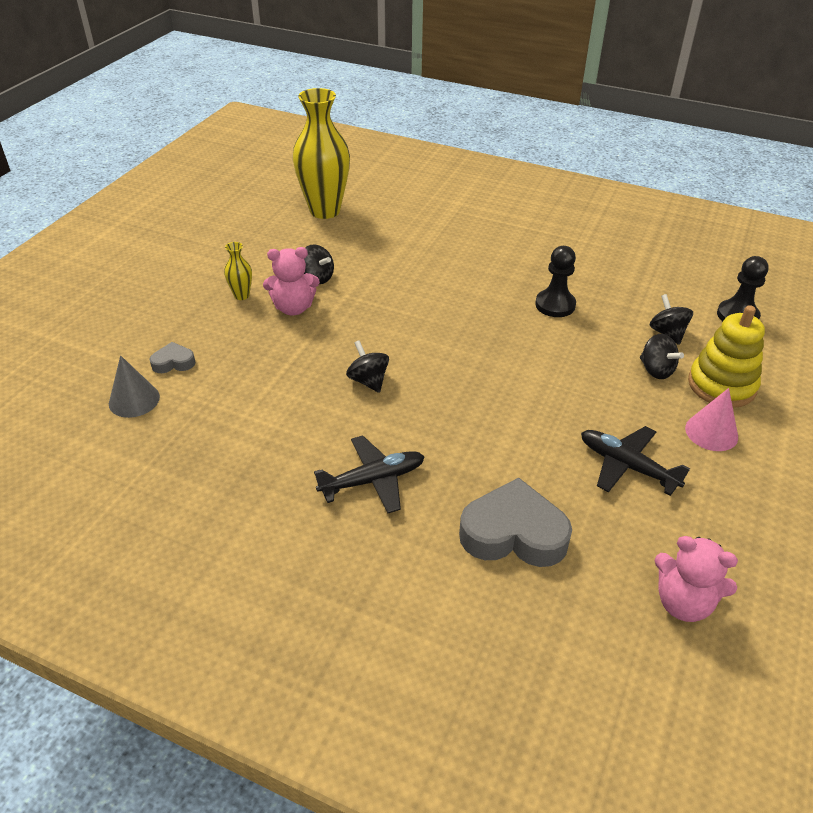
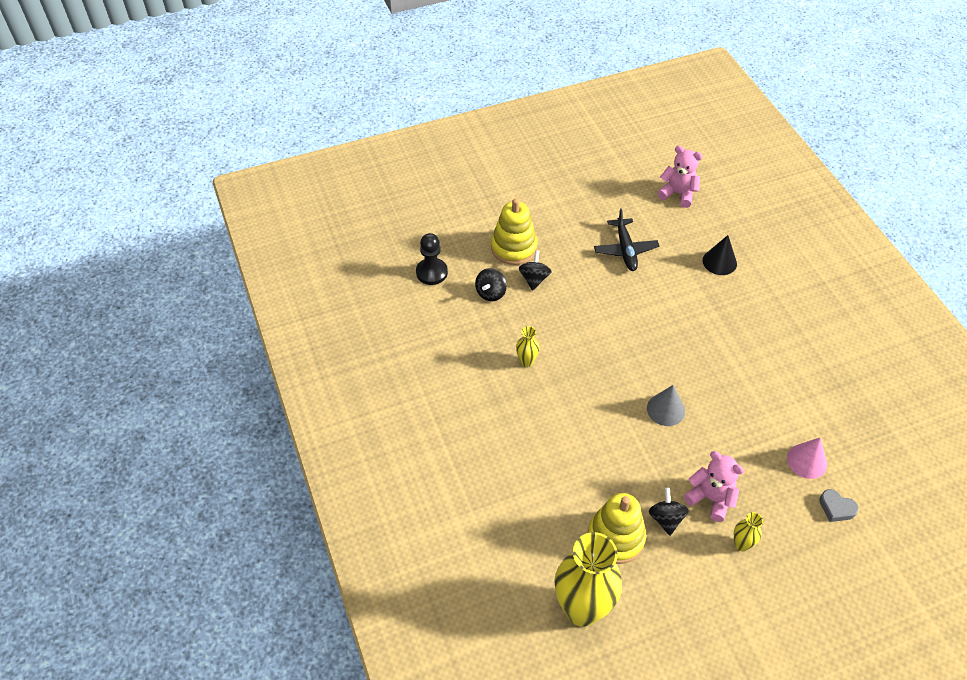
camera: 135 degrees left, 10 degrees up
(134, 400) = (881, 492): grey cone -> grey cone (665, 409)
(343, 250) = (616, 537): none -> yellow stacking toy
(368, 381) = (712, 395): black spinning top -> none
(373, 480) = (766, 332): black plane -> none
(513, 533) = (719, 262): grey heart -> black cone
(555, 305) = (526, 361): black pawn -> yellow vase
(683, 602) = (678, 194): pink teddy bear -> pink teddy bear turned 45 degrees counterclockwise
(711, 432) = (559, 234): pink cone -> pink cone (807, 461)

